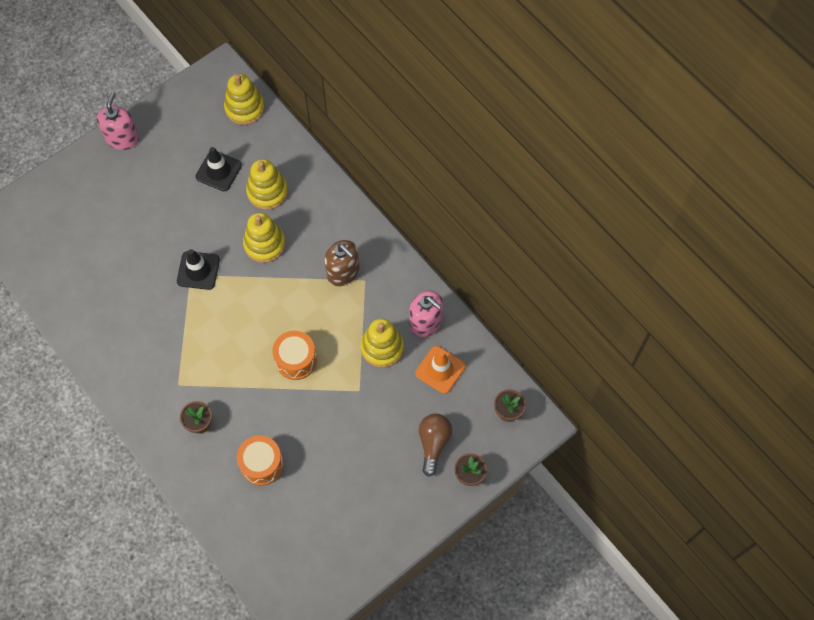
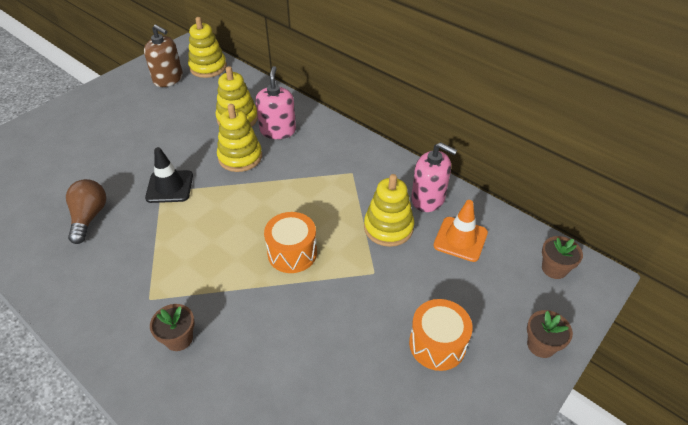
camera: 10 degrees left, 20 degrees down
(122, 138) = (89, 98): pink soap dispenser -> pink soap dispenser (278, 130)
(218, 171) = (186, 110): black traffic cone -> none
(262, 464) = (268, 376): orange drum -> orange drum (437, 344)
(343, 272) = (327, 169): brown soap dispenser -> brown soap dispenser (168, 79)
(433, 443) = (482, 316): brown light bulb -> brown light bulb (89, 217)

